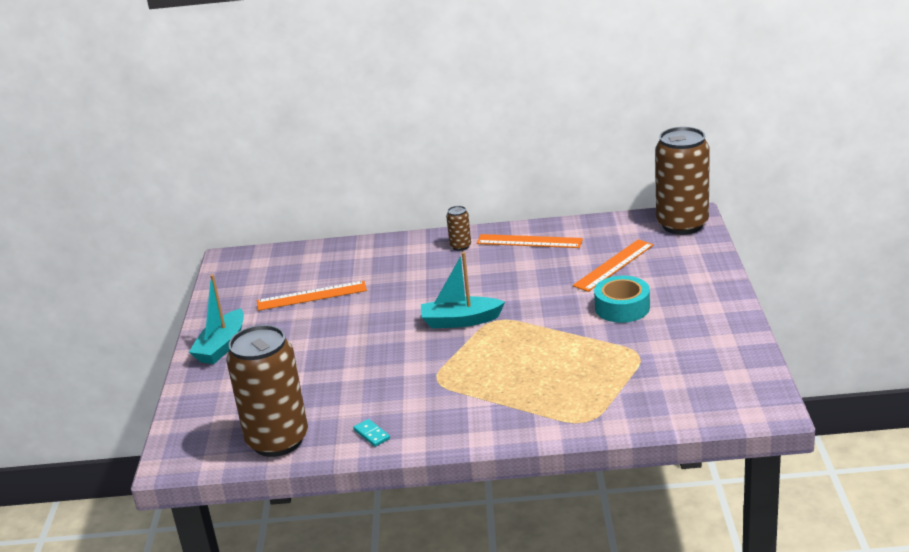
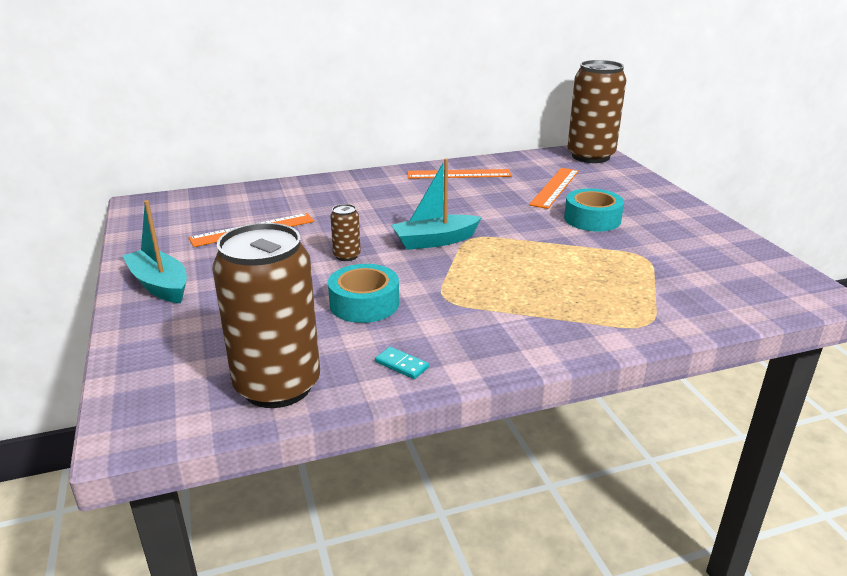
camera: 20 degrees left, 0 degrees up
(222, 346) = (160, 285): turquoise boat -> turquoise boat turned 135 degrees clockwise
(370, 379) = (364, 303): none -> turquoise tape
(460, 246) = (392, 181): brown can -> brown can (347, 256)

